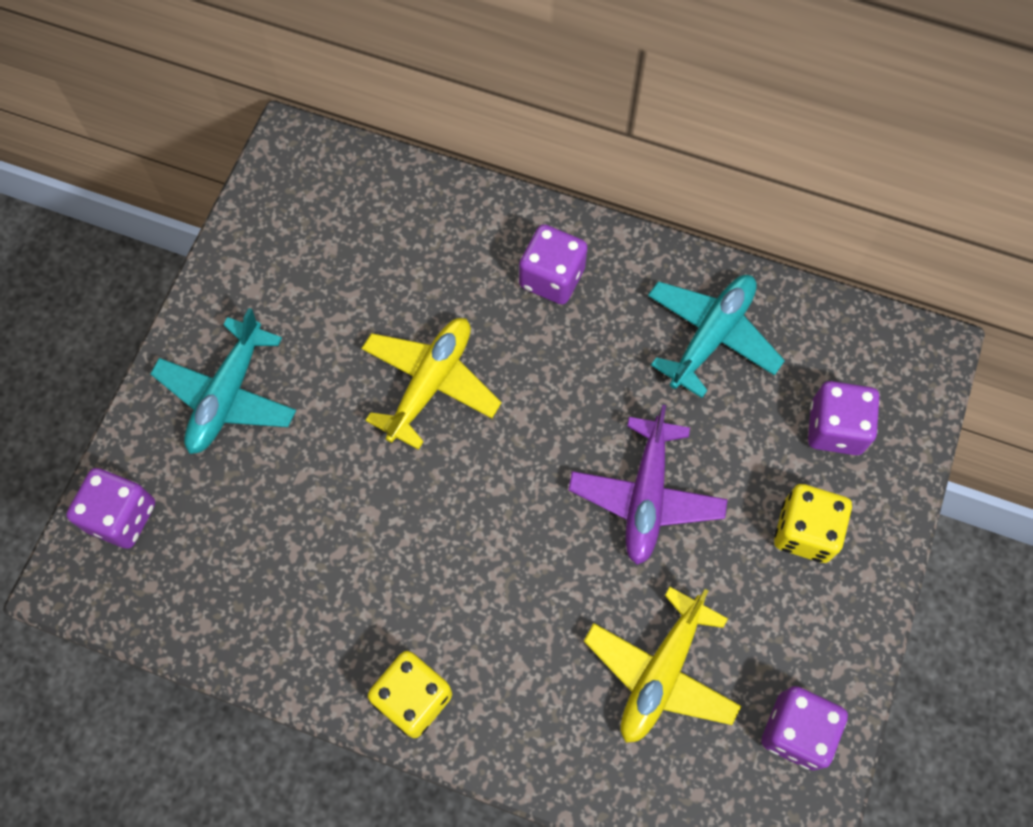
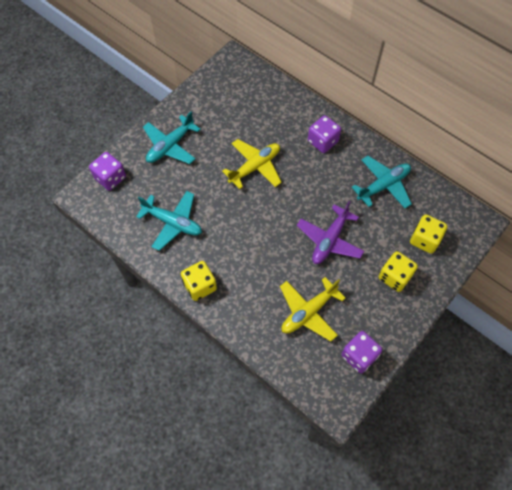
camera: 20 degrees right, 5 degrees down
(300, 574) = (173, 223): none -> turquoise plane
(835, 428) = (424, 240): purple dice -> yellow dice

